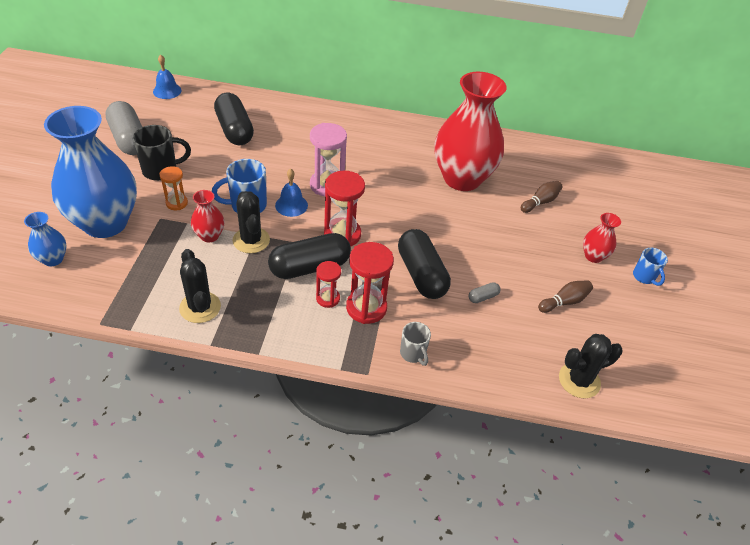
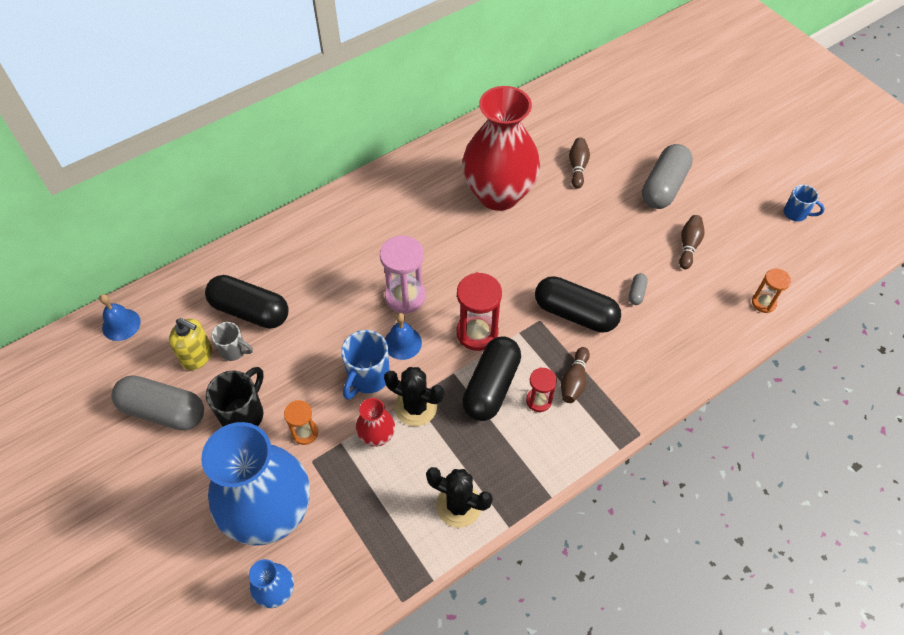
camera: 40 degrees left, 10 degrees up
(180, 129) = (197, 356): none -> yellow soap dispenser
(366, 308) = (574, 381): red hourglass -> brown bowling pin
(413, 354) = (648, 387): grey mug -> grey mug (234, 351)
(579, 380) = (763, 303): black cactus -> orange hourglass
(593, 256) = (663, 187): red vase -> grey capsule
(644, 277) = (711, 176): blue mug -> blue mug (796, 214)

